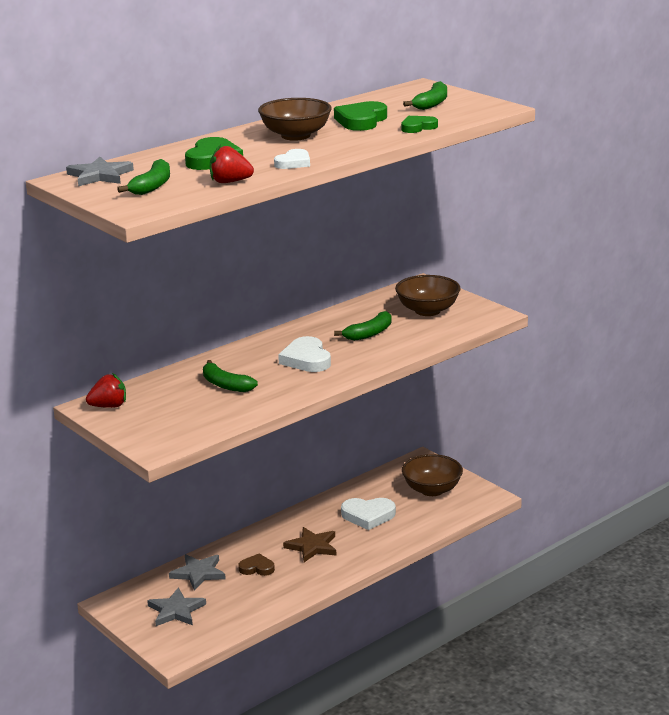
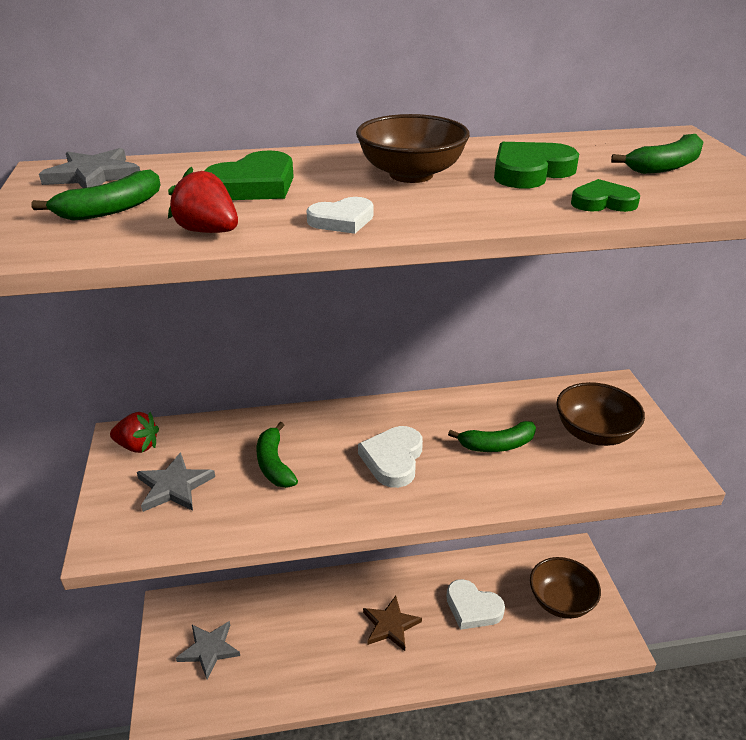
camera: 30 degrees right, 10 degrees up
(198, 573) = (265, 607): grey star -> grey star (174, 486)
(257, 568) = (320, 628): brown heart -> none

